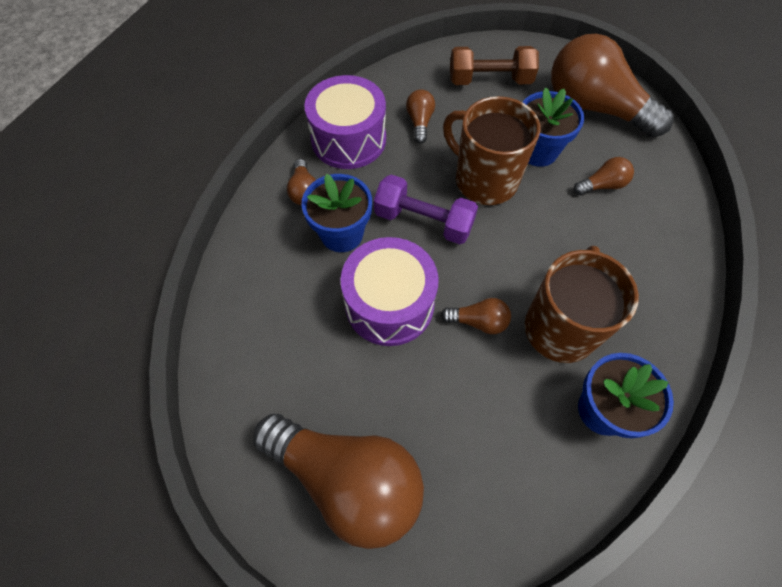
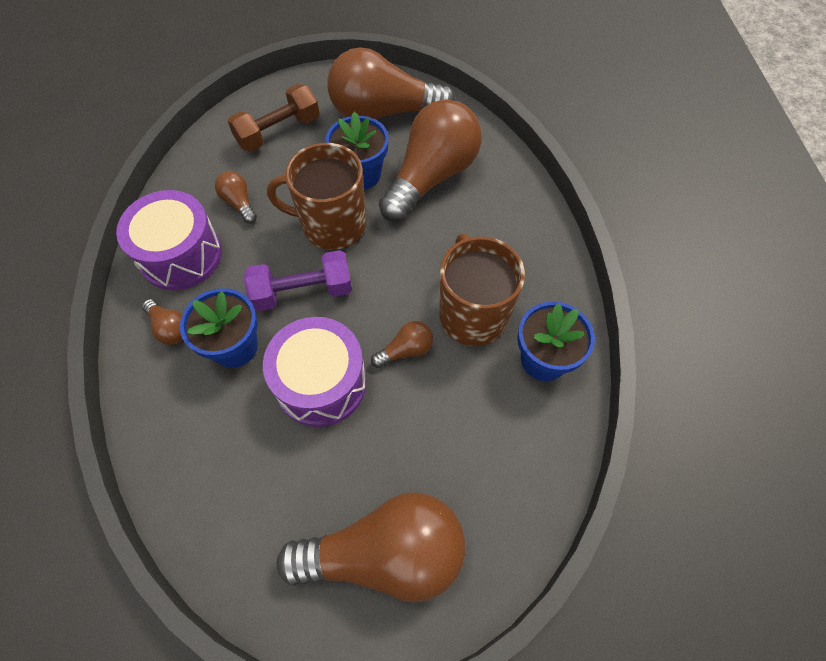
camera: 35 degrees left, 0 degrees up
(602, 185) = (431, 176): brown light bulb -> brown light bulb, size x2.35

